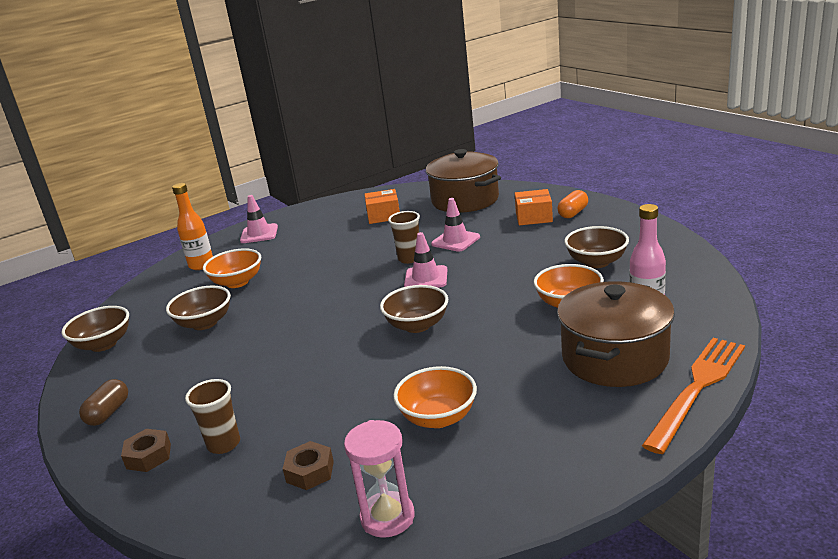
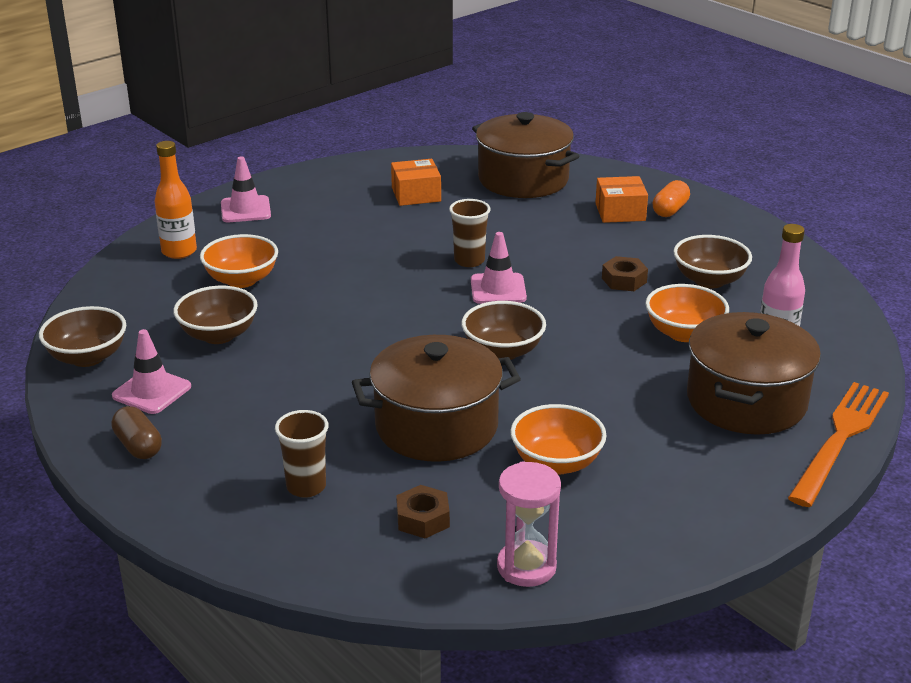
camera: 10 degrees left, 5 degrees up
(108, 413) = (138, 446): brown capsule -> brown capsule turned 45 degrees counterclockwise
(148, 456) = (216, 498): brown nut -> brown nut (624, 280)
(346, 389) = (436, 426): none -> brown pot
(455, 241) = (524, 239): pink traffic cone -> pink traffic cone (152, 391)

